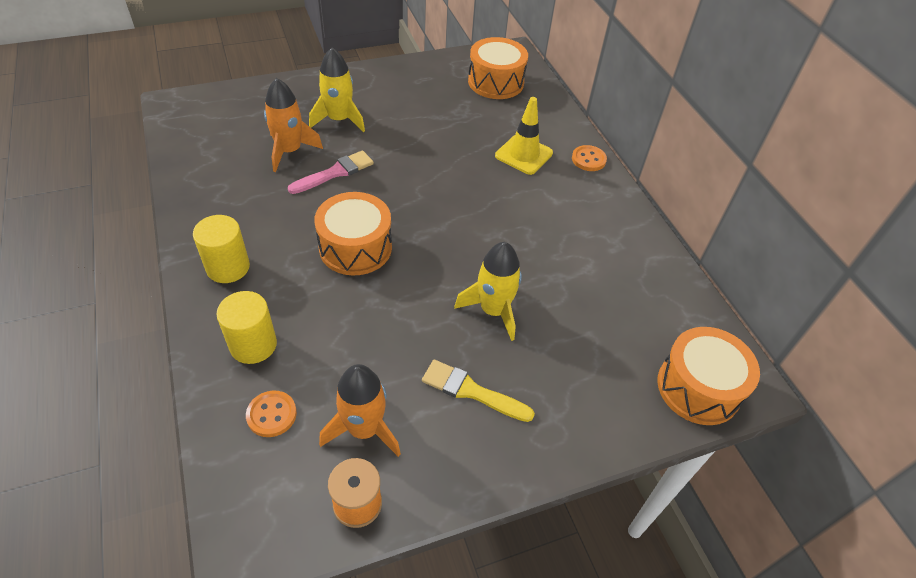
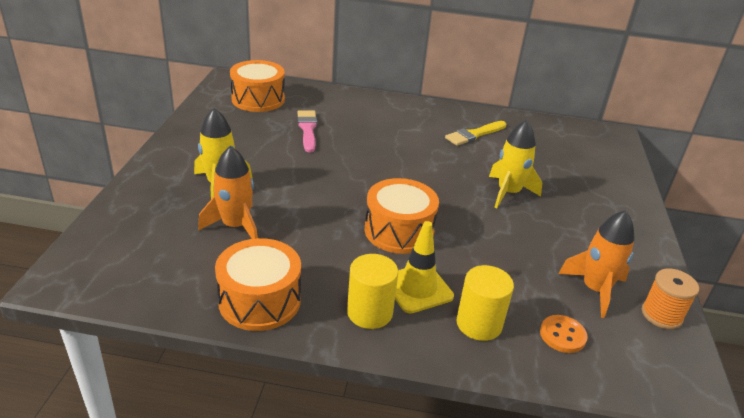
camera: 60 degrees left, 15 degrees down
(335, 173) = (293, 210): pink brush -> pink brush (307, 129)
(471, 391) = (578, 229): yellow brush -> yellow brush (474, 134)
(524, 154) = (357, 121): yellow traffic cone -> yellow traffic cone (417, 288)
(588, 159) = (386, 101): orange button -> none
(698, 388) = (609, 149): orange drum -> orange drum (260, 300)

